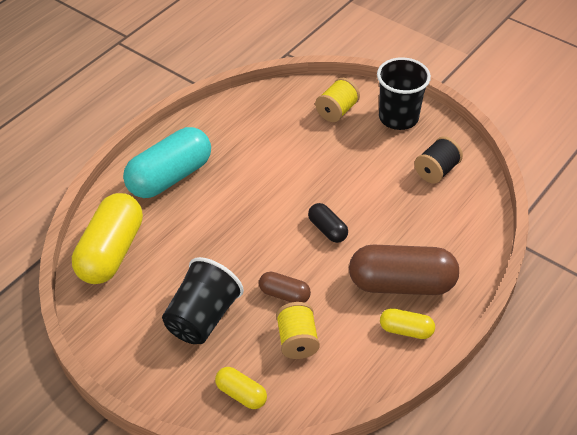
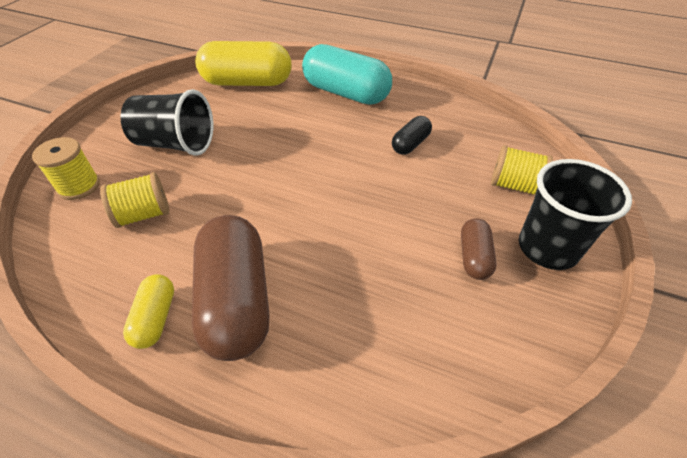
camera: 75 degrees right, 0 degrees up
(241, 394) = (79, 186): yellow capsule -> yellow spool
(284, 294) = (209, 193): brown capsule -> brown capsule (474, 257)
(327, 229) = (312, 211): black capsule -> black capsule (410, 144)
(436, 171) = (468, 311): black spool -> none

